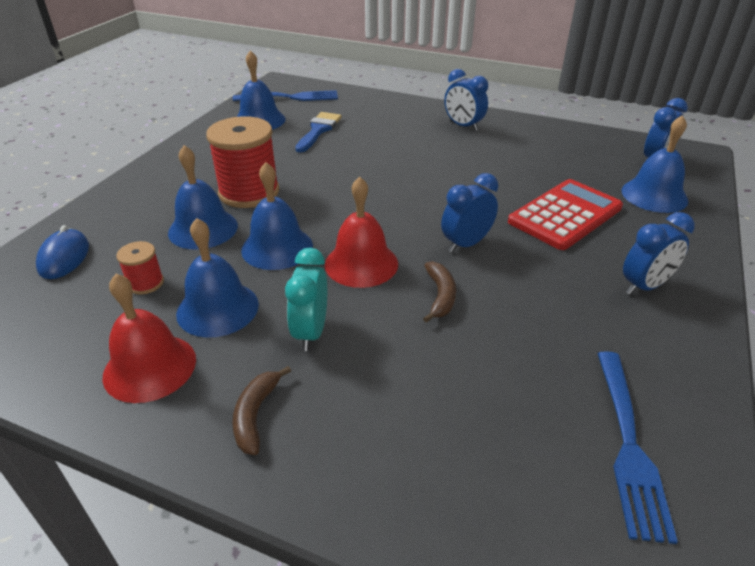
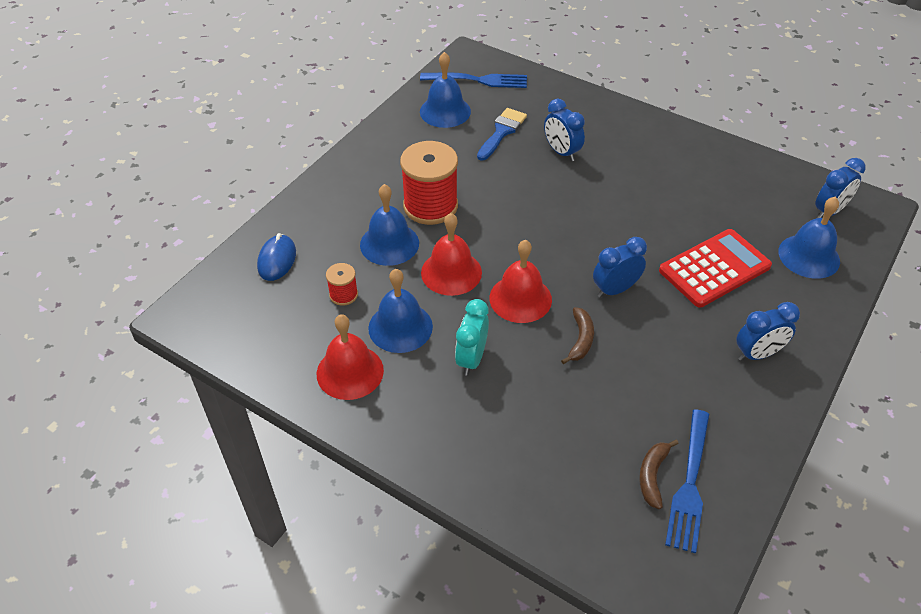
camera: 10 degrees right, 10 degrees up
(255, 415) = (425, 421): brown banana -> brown banana (652, 475)
(277, 247) = (451, 272): blue bell -> red bell
(463, 126) = (648, 142): blue clock -> blue clock (561, 152)

